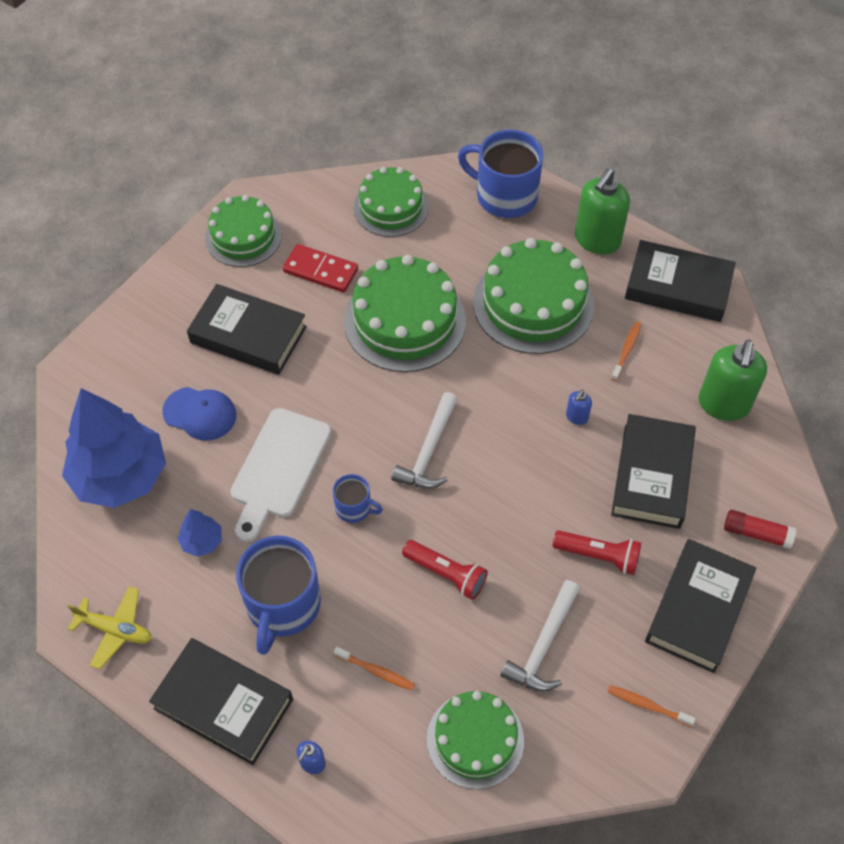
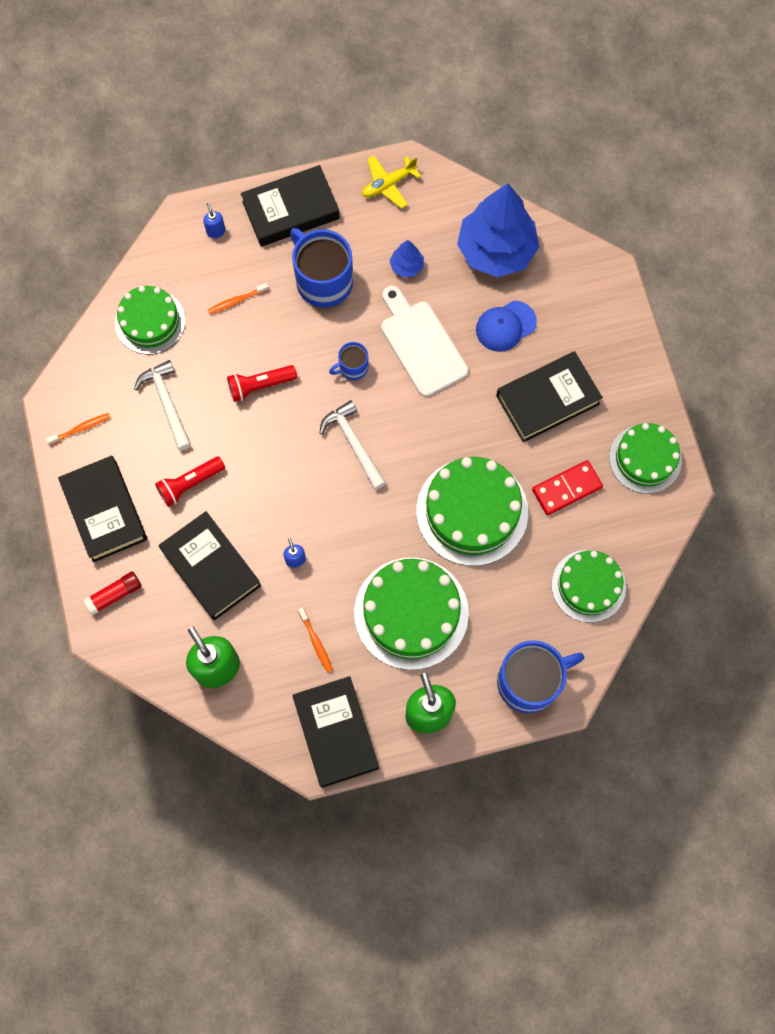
camera: 130 degrees right, 15 degrees up
(678, 287) = (336, 733): black book -> black book turned 75 degrees counterclockwise

